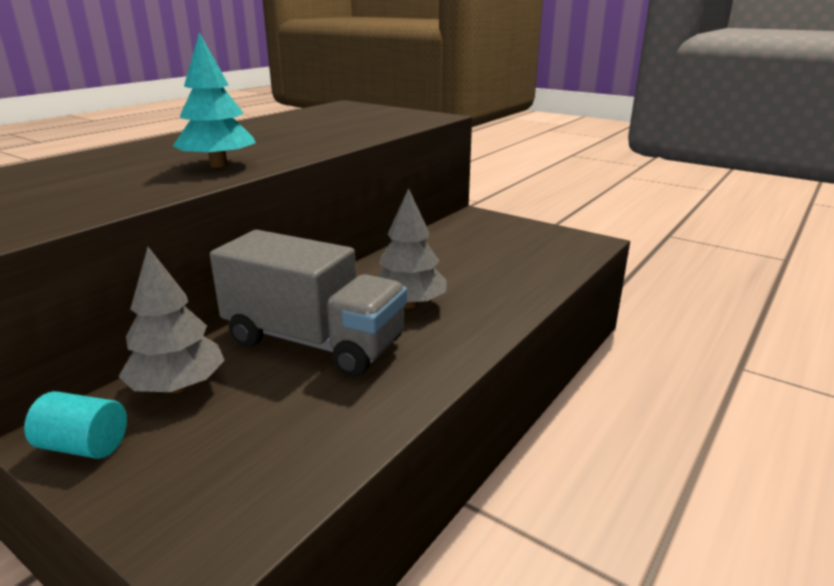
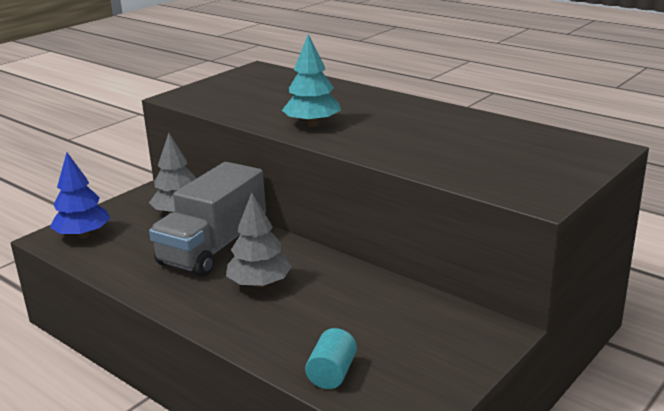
camera: 95 degrees right, 0 degrees up
(84, 446) = (138, 200): turquoise cylinder -> turquoise cylinder (332, 373)
(216, 495) = (83, 235): none -> blue tree

